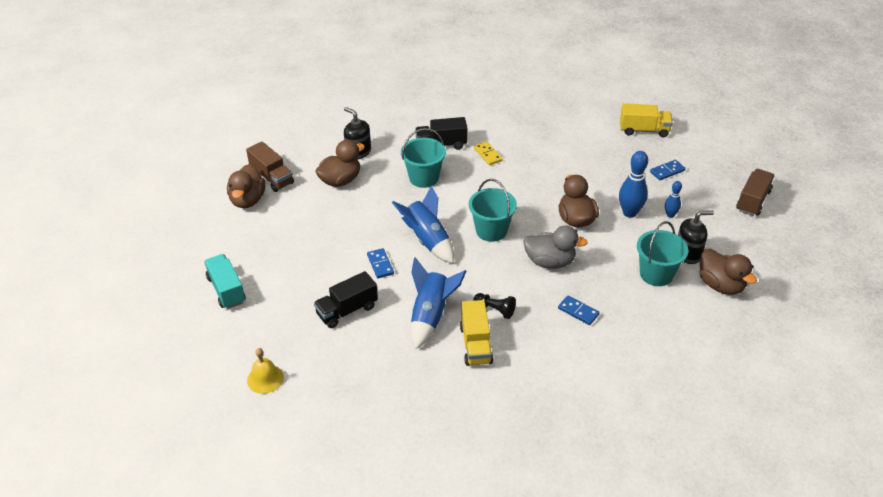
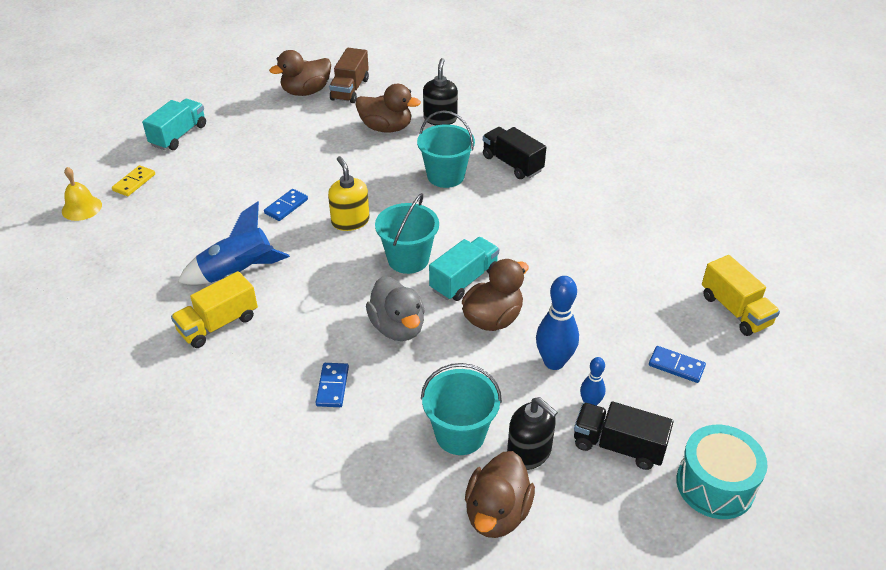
camera: 55 degrees right, 0 degrees up
(347, 310) = (204, 215): black truck -> black truck (618, 446)
(427, 240) = (350, 221): blue rocket -> yellow soap dispenser
(488, 154) = (533, 202): yellow domino -> yellow domino (134, 182)
(495, 309) = (283, 316): black pawn -> none
(532, 216) = (464, 280): none -> turquoise truck
(753, 201) = (715, 485): brown truck -> turquoise drum

